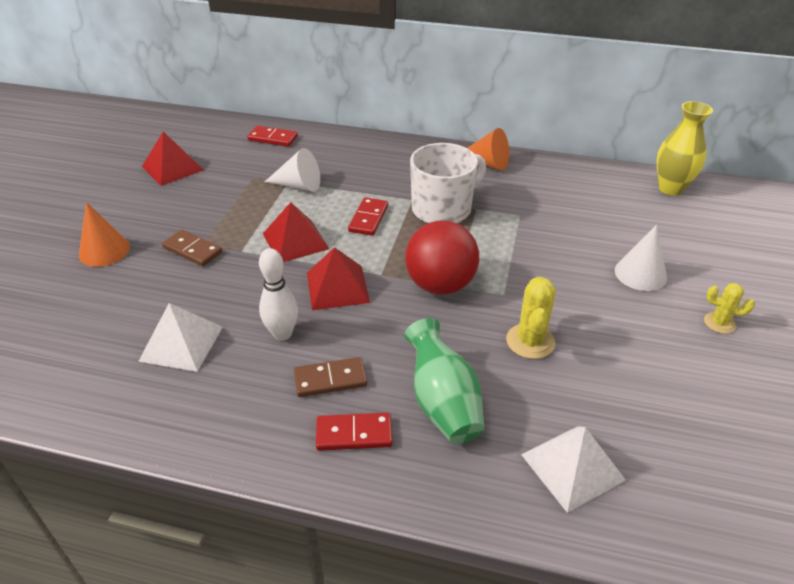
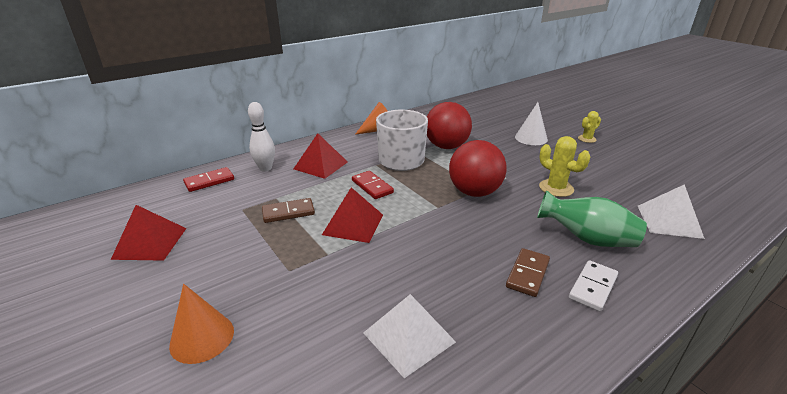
camera: 50 degrees left, 10 degrees down
(193, 250) = (288, 279): brown domino -> brown domino (288, 212)
(282, 334) = (455, 275): white bowling pin -> white bowling pin (265, 168)
(298, 185) = (289, 196): white cone -> none
(337, 287) = (430, 229): red pyramid -> red pyramid (320, 165)
(354, 434) = (592, 287): red domino -> white domino
(516, 222) = (446, 146): none -> red ball
(670, 188) = (473, 103): yellow vase -> none

